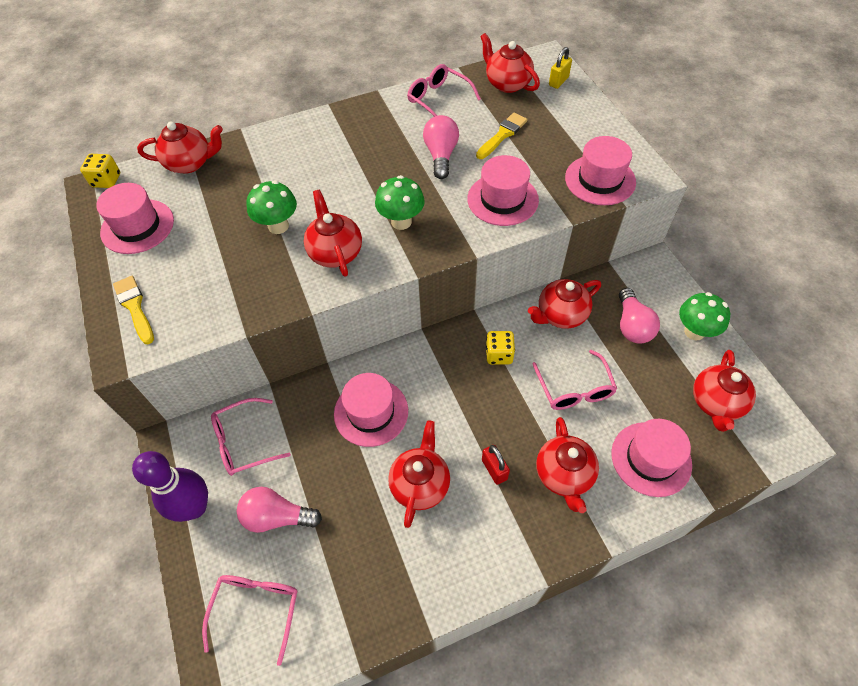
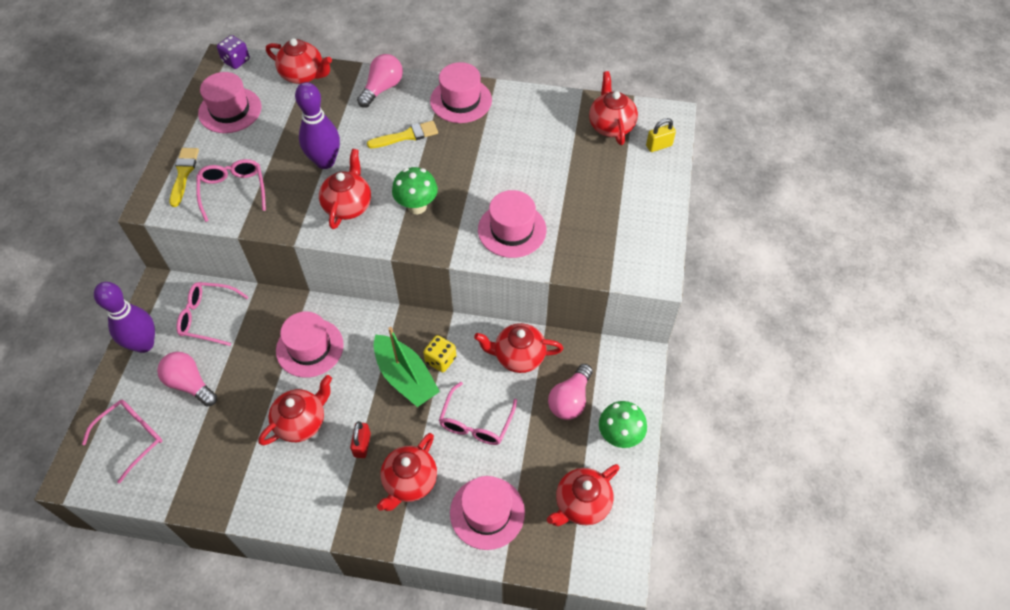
camera: 30 degrees right, 0 degrees up
(106, 180) = (236, 61): yellow dice -> purple dice
(278, 226) = (325, 161): green mushroom -> purple bowling pin
(438, 99) = (538, 112): pink glasses -> pink glasses (233, 191)
(441, 155) = (496, 165): pink light bulb -> pink light bulb (382, 88)
(481, 387) = (405, 377): none -> green boat
(502, 135) = (563, 172): yellow brush -> yellow brush (406, 136)
(600, 180) = (609, 255): pink hat -> pink hat (461, 100)

